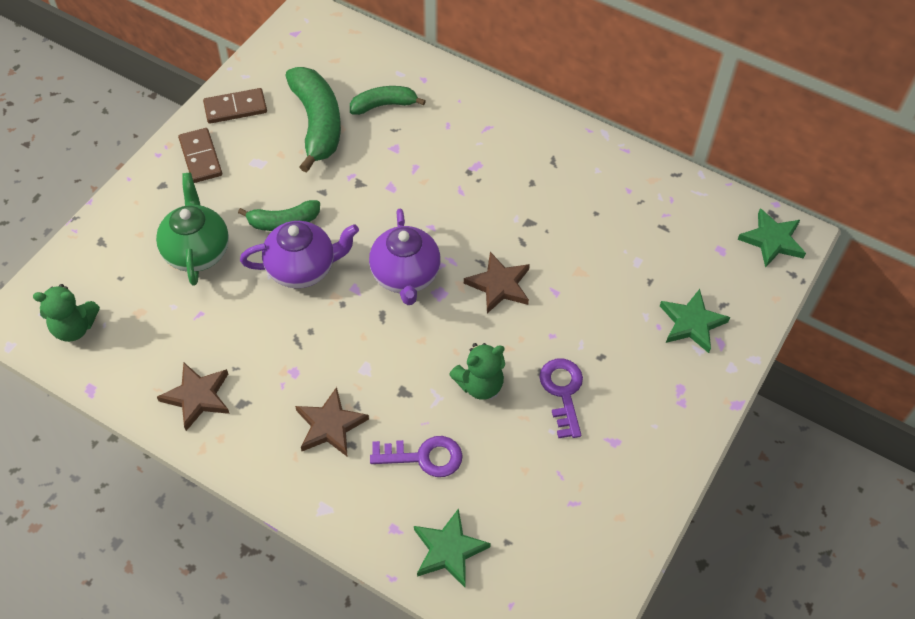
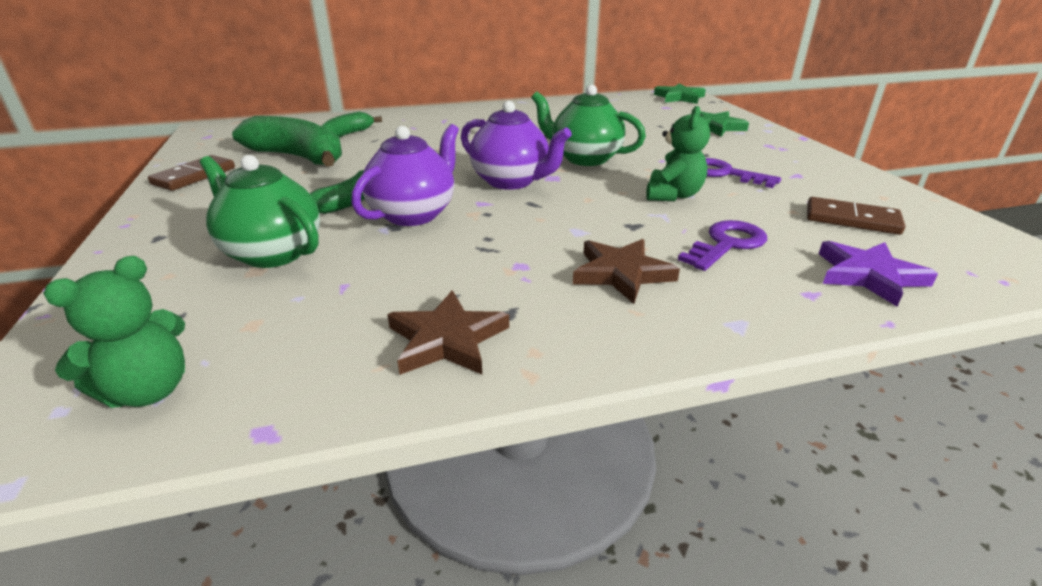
camera: 45 degrees left, 25 degrees down
(200, 157) = (189, 208): brown domino -> brown domino (851, 220)
(449, 550) = (868, 276): green star -> purple star
(499, 285) = (584, 158): brown star -> green teapot

